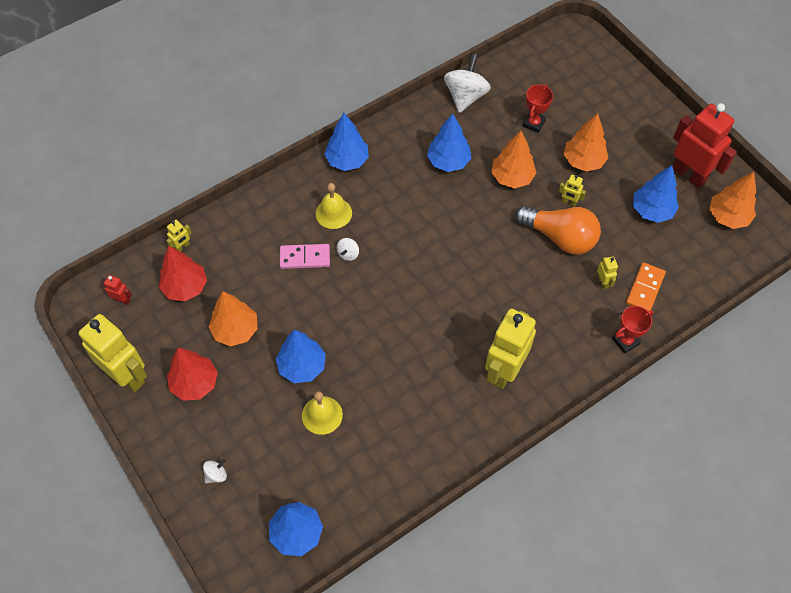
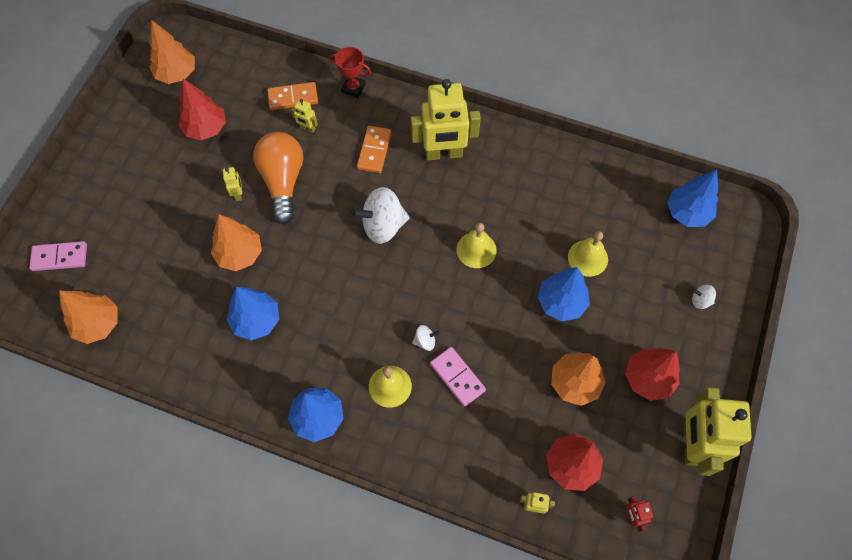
camera: 125 degrees left, 5 degrees up
(394, 336) = (476, 250): none -> yellow bell
(465, 96) = (158, 356): white spinning top -> white spinning top (383, 226)
(533, 123) = (158, 272): red trophy -> none
(544, 319) = (374, 151): none -> orange domino
(583, 161) = (181, 206): orange tree -> orange tree (98, 324)
(588, 74) = (60, 257): none -> pink domino
(603, 282) = (307, 128): yellow robot -> yellow robot turned 105 degrees counterclockwise
(651, 210) = (206, 128): blue tree -> red tree
(689, 174) = (145, 119): red robot -> none

